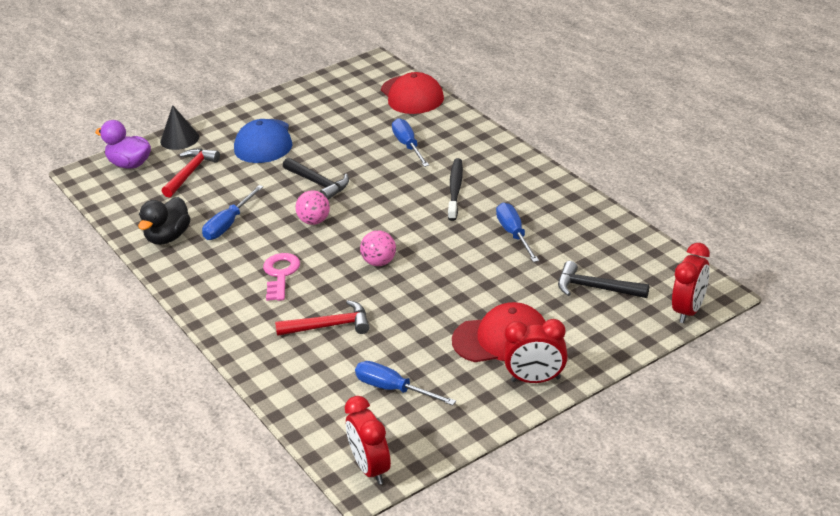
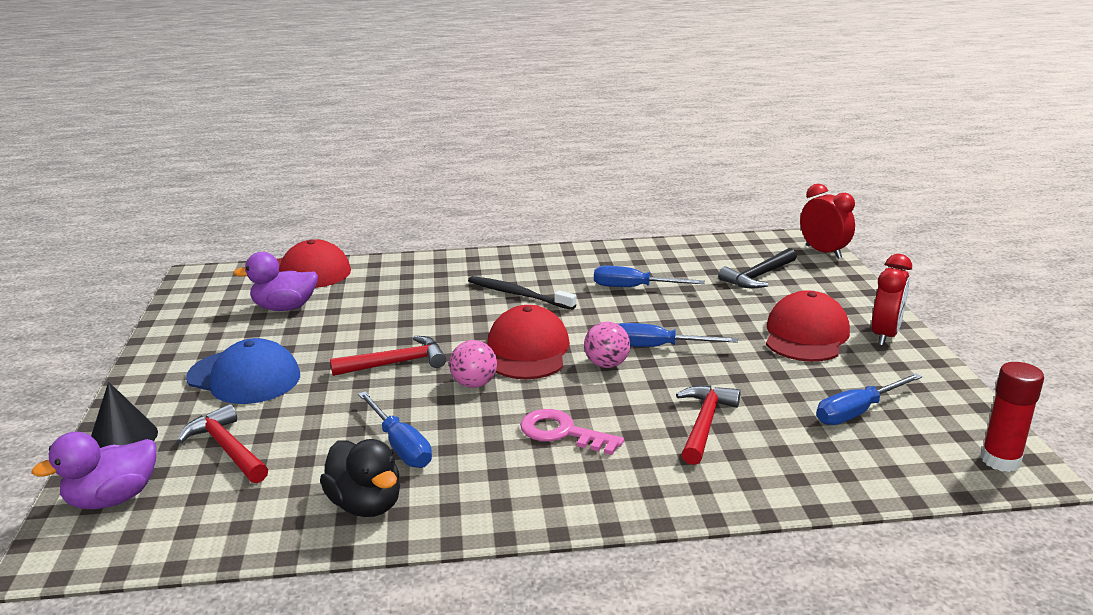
camera: 65 degrees left, 10 degrees down
(318, 183) = (396, 363): black hammer -> red hammer
(356, 113) = (284, 308): none -> purple duck
(371, 468) = (1000, 460): red clock -> red glue stick
(374, 224) = (527, 350): none -> red cap
(408, 146) = (400, 297): blue screwdriver -> blue screwdriver (657, 347)

